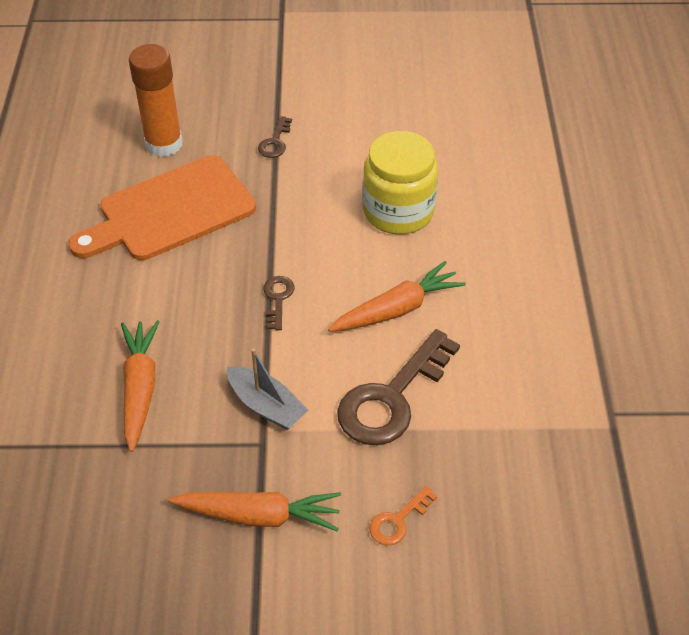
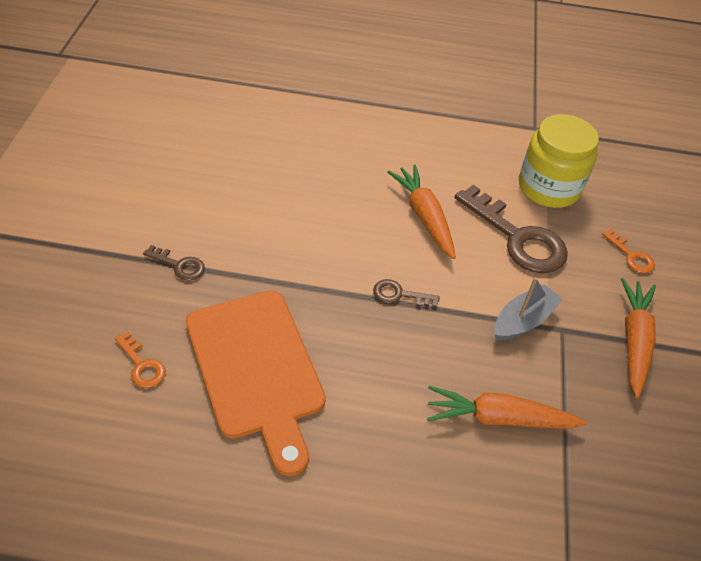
camera: 85 degrees left, 0 degrees up
(164, 144) = (142, 365): orange glue stick -> orange key
(398, 211) = (309, 194): yellow jar -> yellow jar (548, 188)

